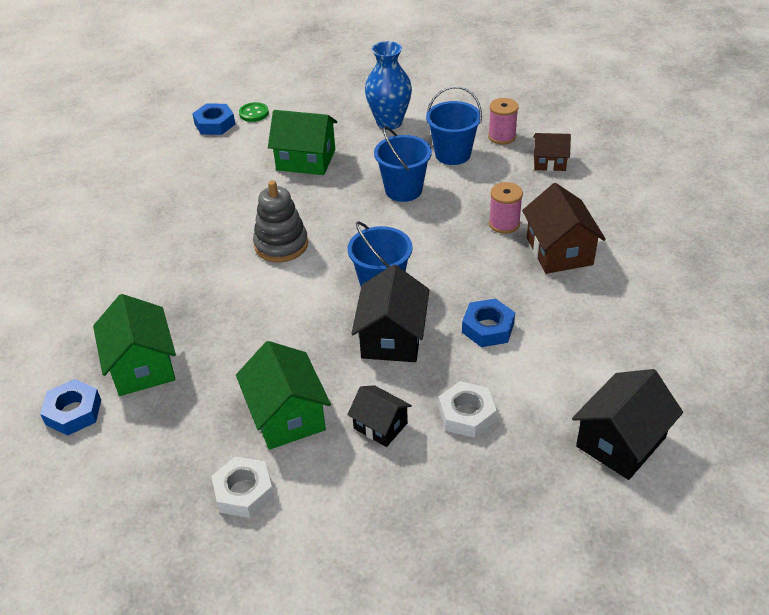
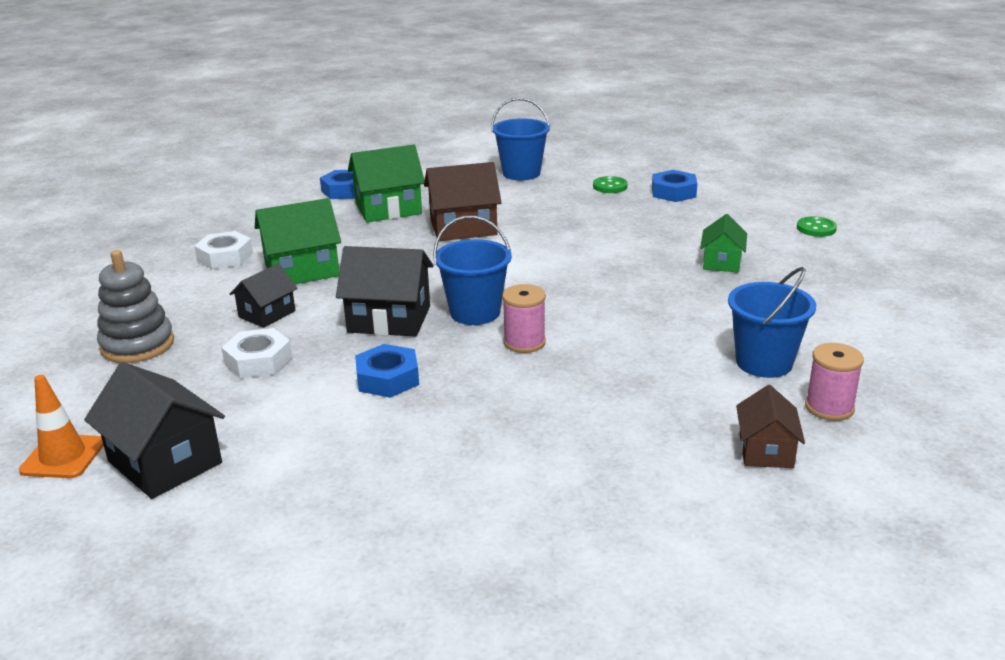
camera: 90 degrees right, 15 degrees down
(133, 211) = (610, 186): none -> green button
(215, 124) = (783, 210): blue nut -> blue nut (673, 192)
(281, 245) = (553, 256): grey stacking toy -> grey stacking toy (137, 345)
(306, 160) = (722, 262): green house -> green house, size x0.61
(389, 122) = (832, 314): blue vase -> none
(403, 190) = (667, 325): blue bucket -> blue bucket (521, 173)
(504, 224) = (596, 399): pink spool -> pink spool (524, 342)
(559, 251) = (531, 443): brown house -> brown house (463, 227)
(629, 515) = (63, 457): none -> orange traffic cone

